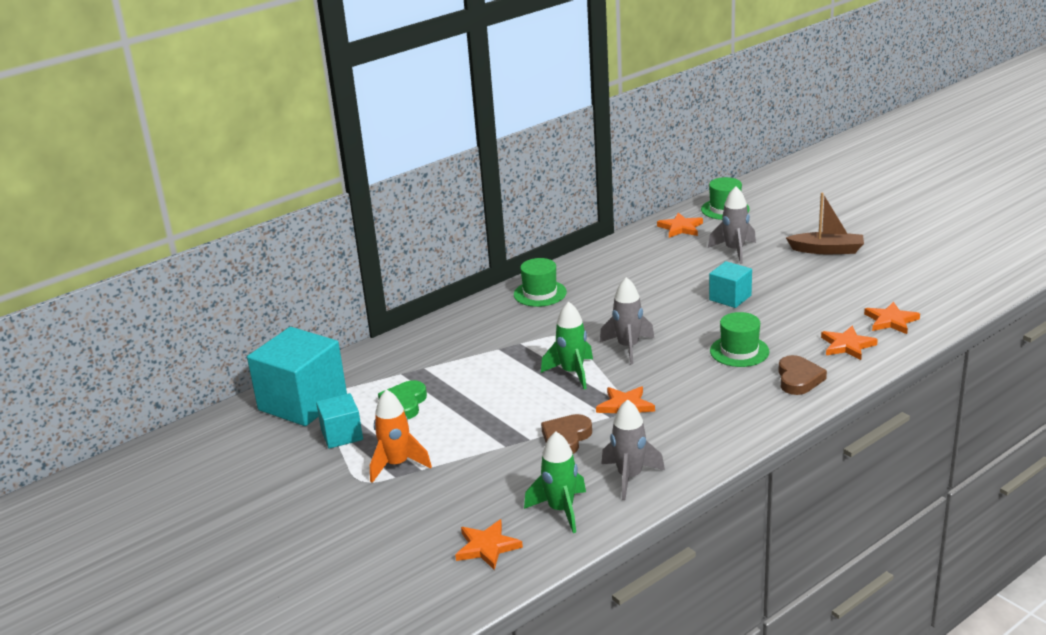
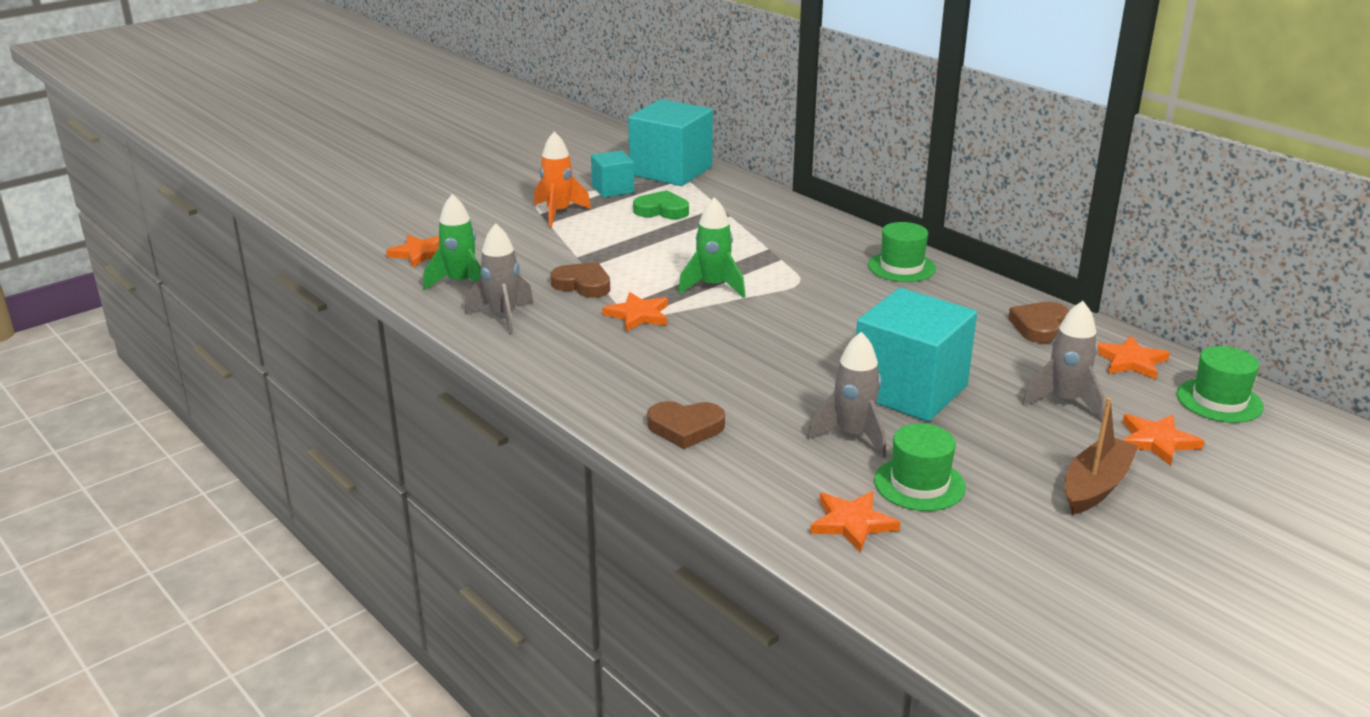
camera: 85 degrees right, 0 degrees up
(628, 347) = (770, 318): grey rocket -> grey rocket (853, 435)
(635, 251) = (1039, 326): none -> brown heart
(730, 298) = (909, 390): turquoise cube -> turquoise cube, size x1.89
(739, 351) = (759, 390): green hat -> green hat (919, 484)
(827, 250) = (1095, 486): brown boat -> brown boat turned 150 degrees counterclockwise
(847, 345) = (774, 474): orange star -> orange star (1157, 441)

